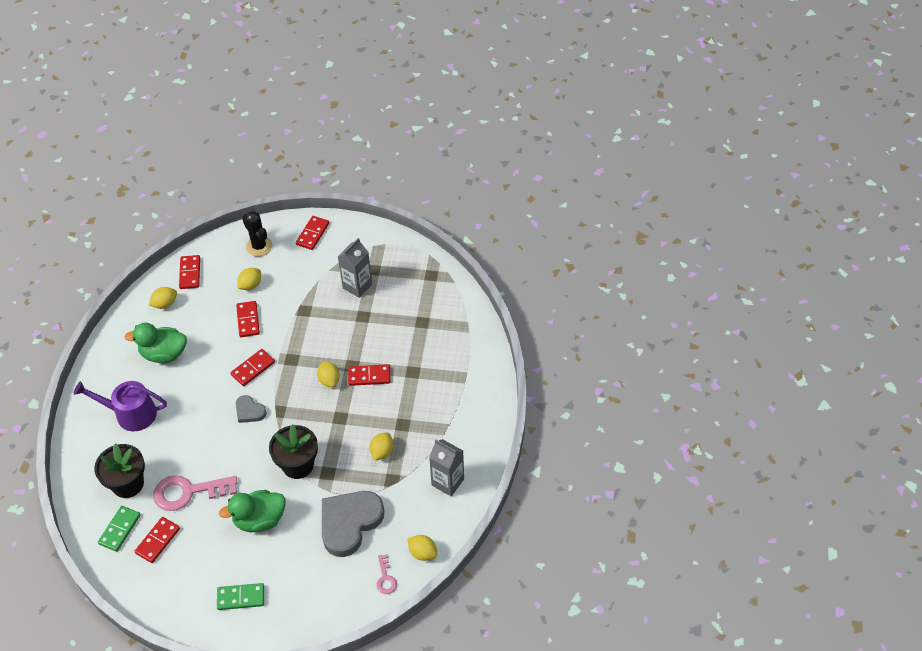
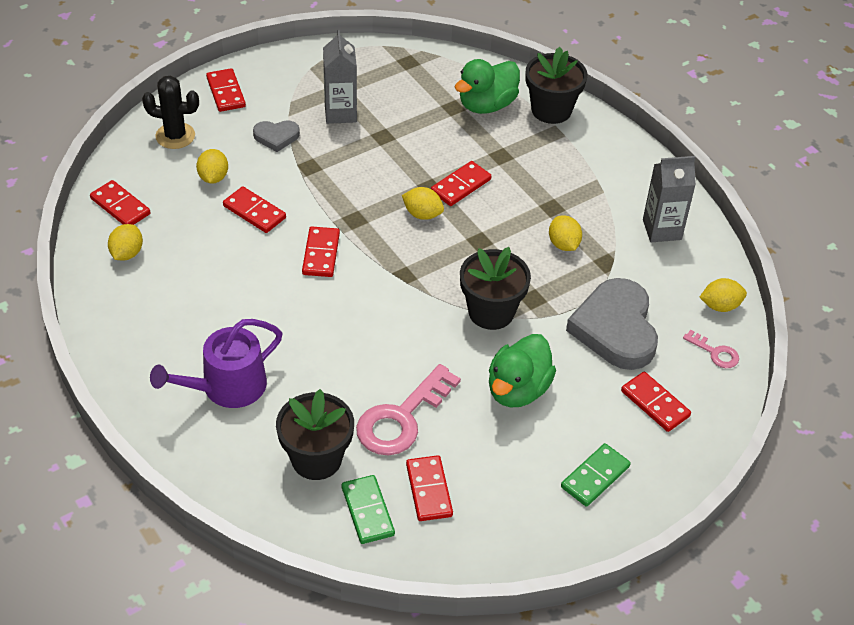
camera: 45 degrees left, 5 degrees down
(164, 354) = (191, 303): green duck -> green duck (486, 105)
(249, 411) = (370, 296): grey heart -> grey heart (276, 137)
(318, 582) = (655, 403): none -> red domino
(476, 360) = (551, 110): none -> black flower pot

